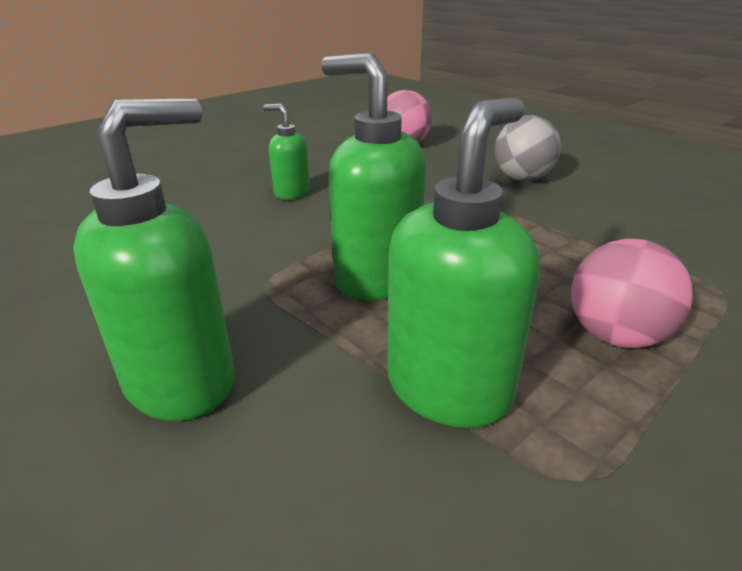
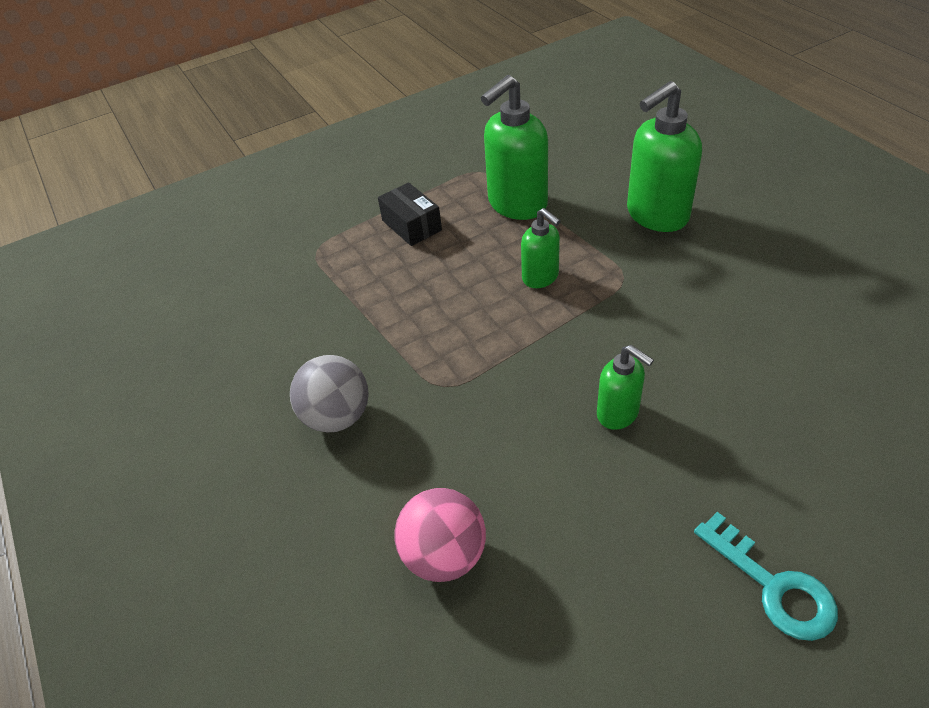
camera: 165 degrees left, 15 degrees up
(214, 149) = (773, 585): none -> turquoise key
(376, 278) = (541, 277): green soap dispenser -> green soap dispenser, size x0.56
(615, 336) = (411, 225): pink ball -> black box

